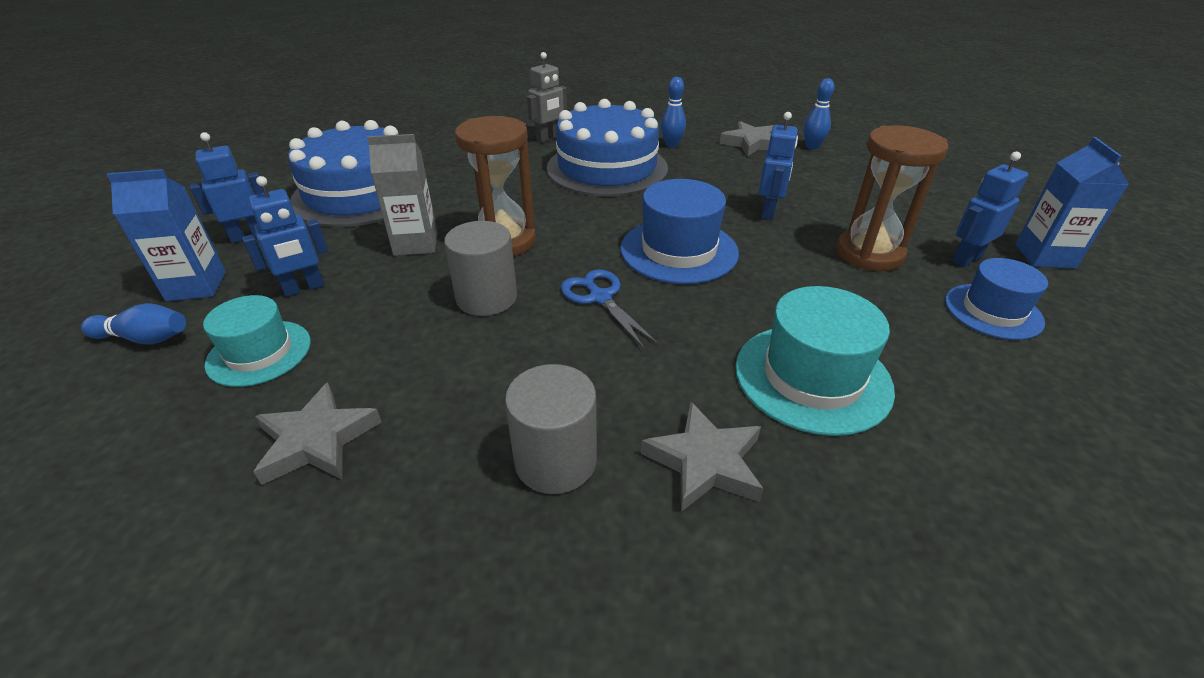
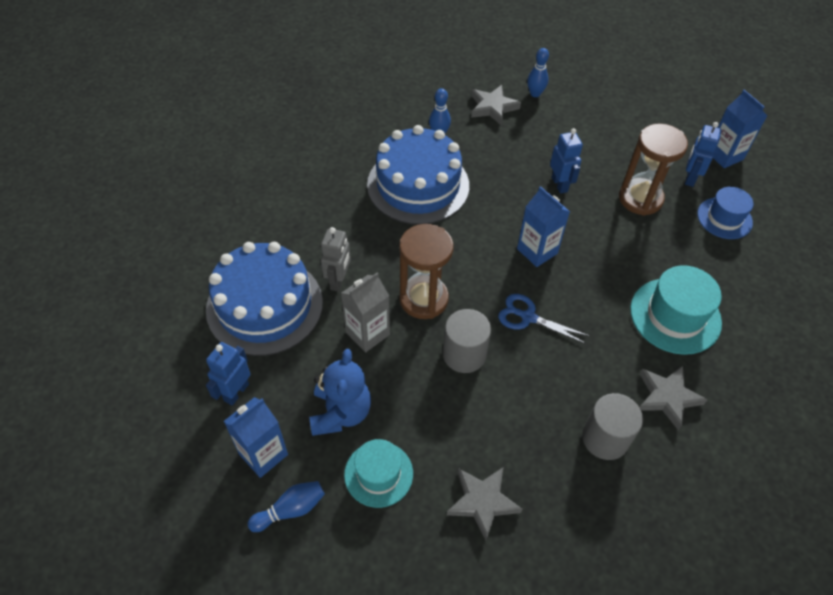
camera: 35 degrees left, 15 degrees up
(304, 288) = (341, 413): blue robot -> blue teddy bear
(548, 138) = (339, 166): grey robot -> grey robot (338, 281)
(679, 250) = (537, 251): blue hat -> blue carton

